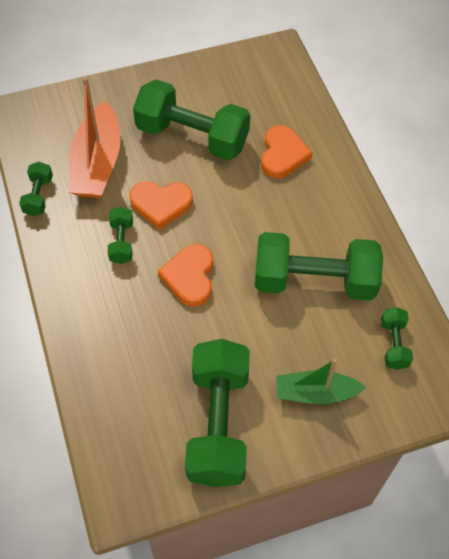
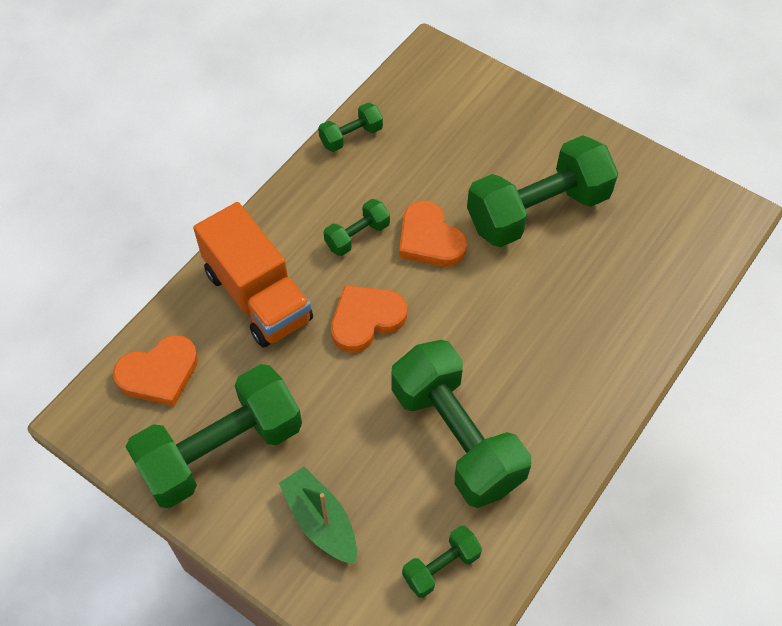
camera: 55 degrees right, 0 degrees up
(97, 163) = (430, 155): orange boat -> none
(116, 329) = (258, 296): none -> orange truck
(192, 136) = (538, 211): green dumbbell -> green dumbbell turned 75 degrees clockwise
(282, 155) = (593, 307): orange heart -> orange heart (159, 373)

